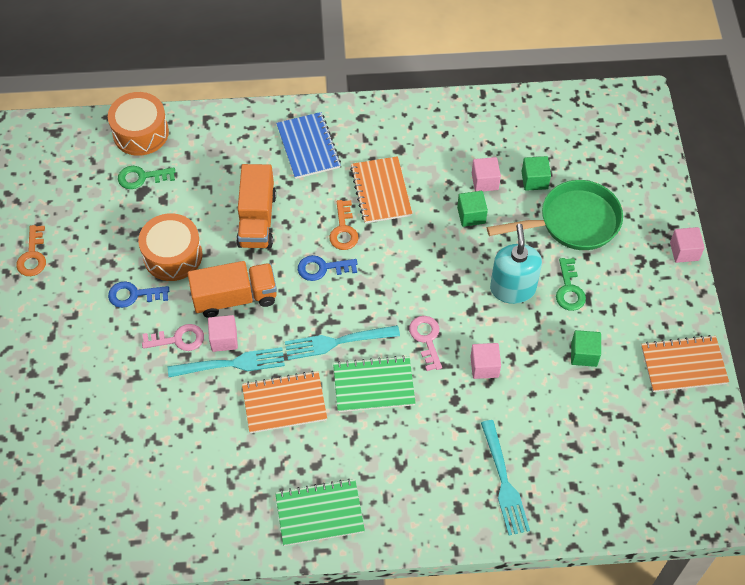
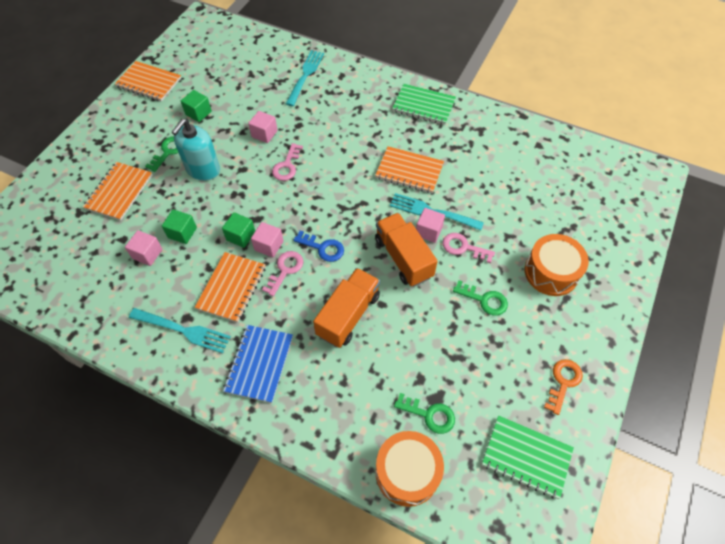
camera: 150 degrees left, 0 degrees up
(133, 295) = (484, 300): blue key -> green key
(173, 255) = (436, 318): orange drum -> orange drum (551, 272)
(235, 298) = (403, 258): orange truck -> orange truck turned 45 degrees clockwise
(337, 342) = (348, 192): turquoise fork -> turquoise fork (183, 330)
(343, 230) = (285, 270): orange key -> pink key
(373, 385) = (343, 155): green notebook -> green notebook (526, 457)
(534, 180) = (112, 236): green cube -> green cube (241, 236)
(573, 222) = (119, 192): green pan -> orange notebook
(684, 251) = (73, 139): pink cube -> pink cube (269, 245)

